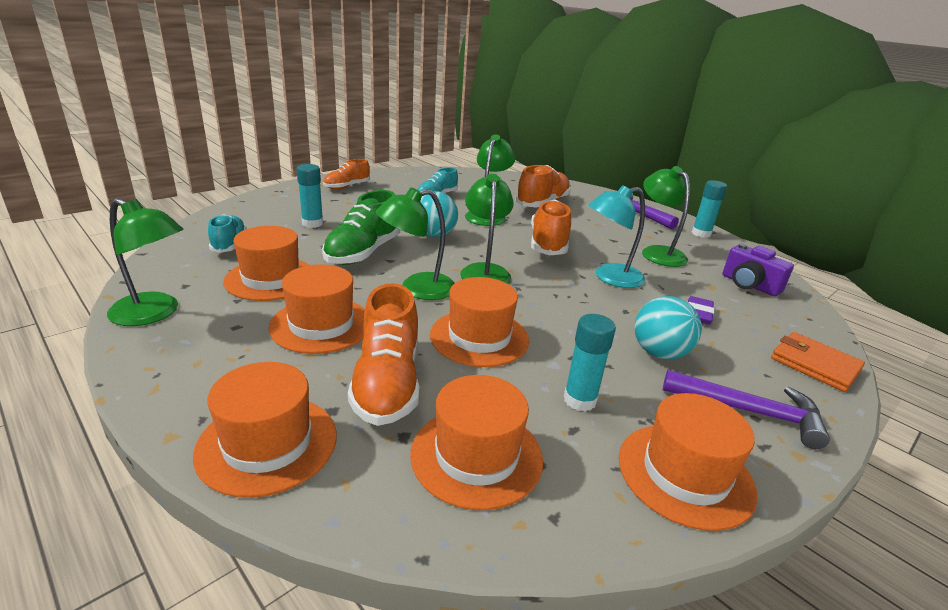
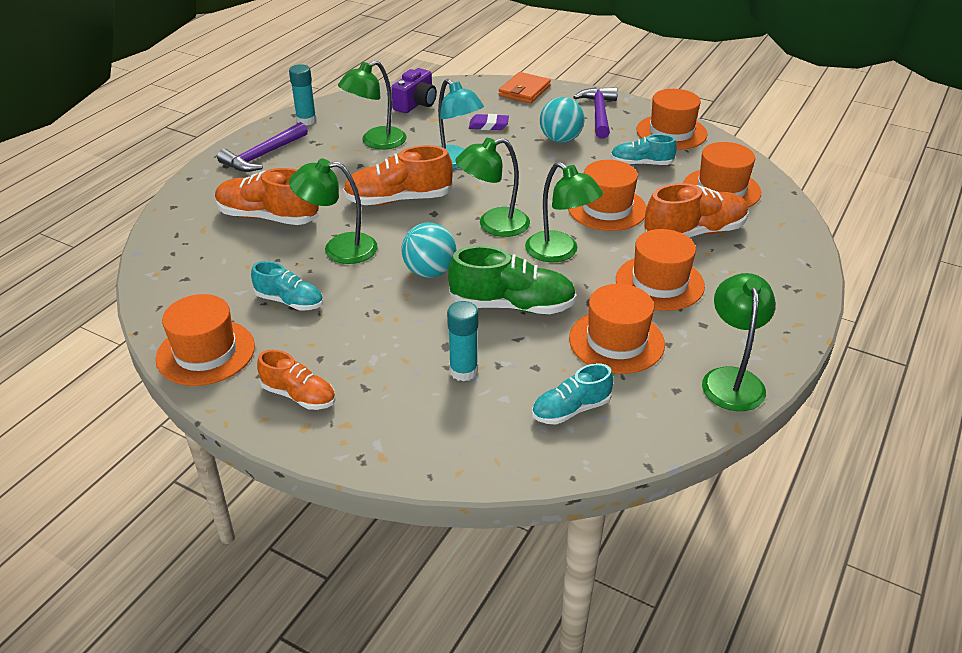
camera: 105 degrees left, 10 degrees up
(267, 443) = (786, 257): orange hat -> orange hat (206, 352)
(580, 400) = (641, 164): turquoise glue stick -> turquoise shoe

